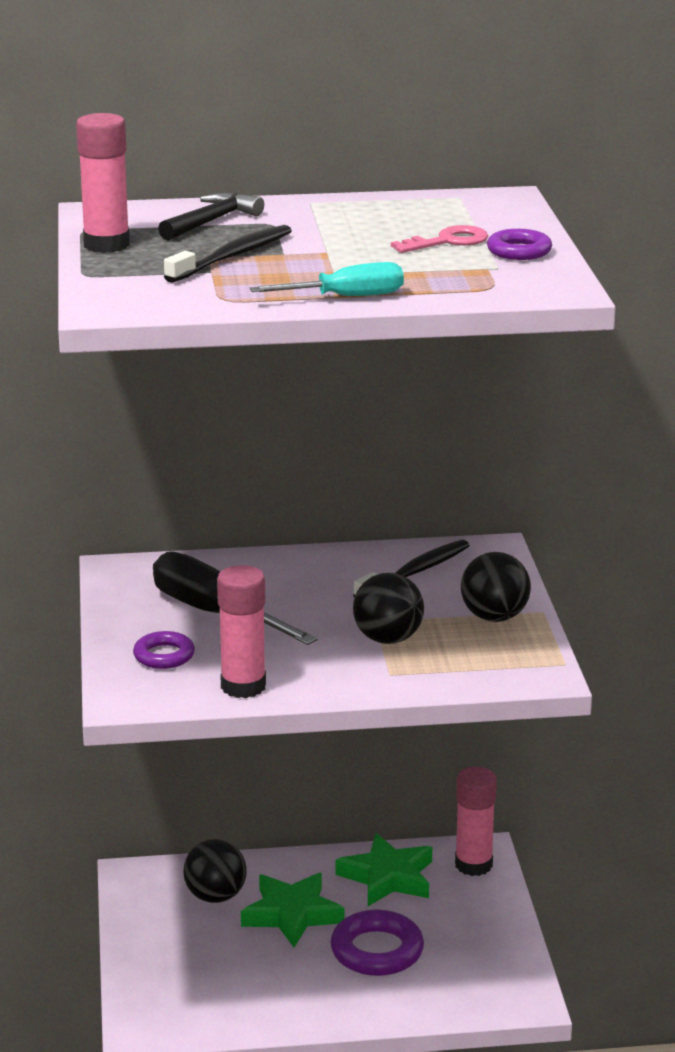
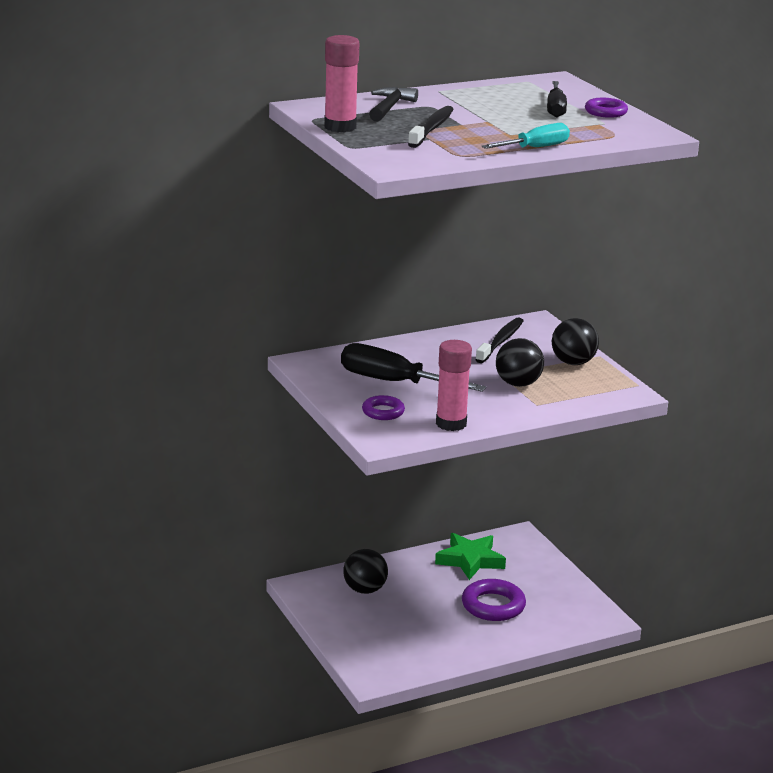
camera: 20 degrees left, 0 degrees up
(292, 914) = (423, 593): green star -> none
(448, 241) = (555, 109): pink key -> black screwdriver
(473, 865) = (520, 544): pink glue stick -> none

